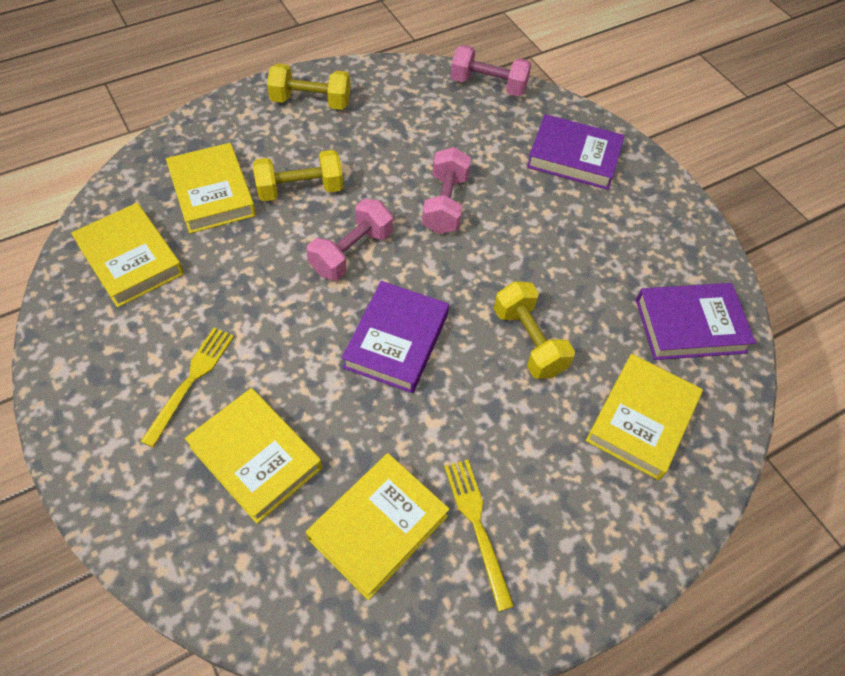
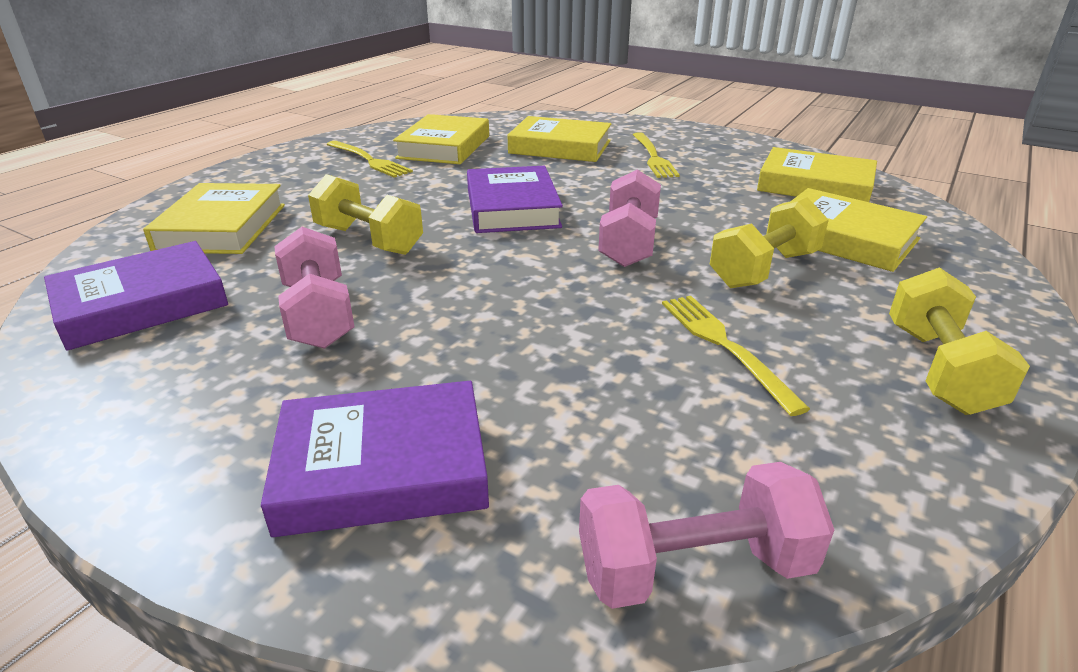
camera: 155 degrees right, 25 degrees down
(311, 102) = (938, 369): yellow dumbbell -> yellow dumbbell turned 60 degrees counterclockwise
(386, 151) = (724, 346): none -> yellow fork
(445, 204) = (567, 315): pink dumbbell -> pink dumbbell (318, 315)

